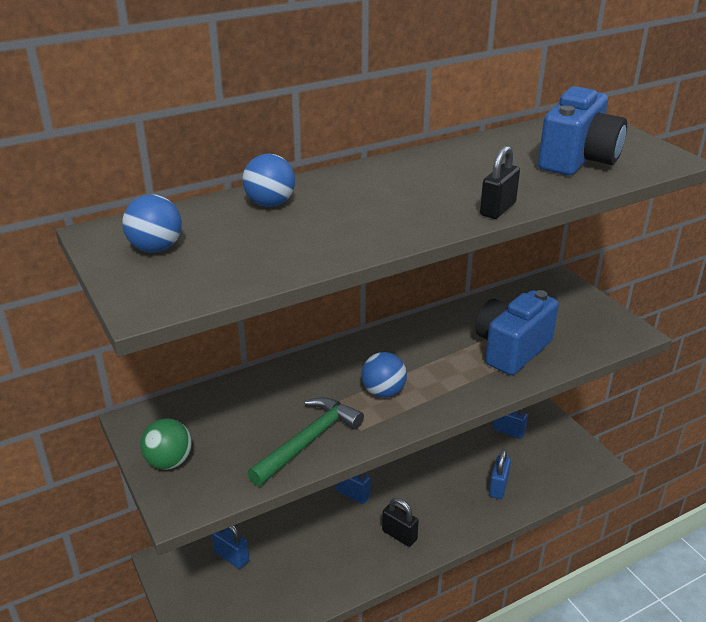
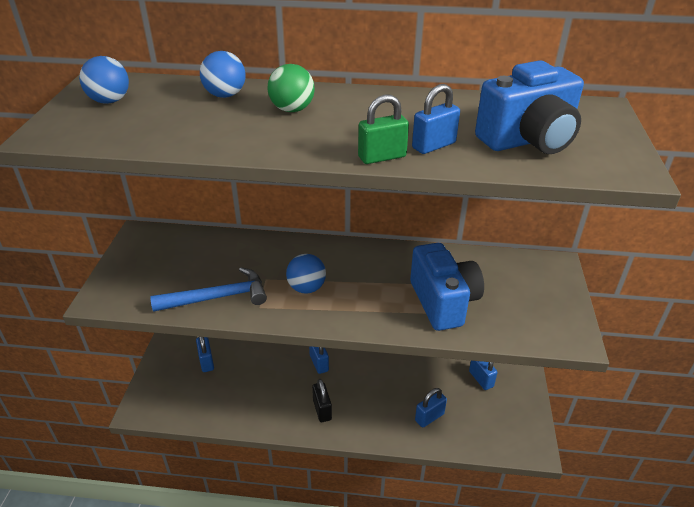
camera: 35 degrees right, 5 degrees up
(169, 462) = (126, 268): green ball -> green ball (292, 110)
(308, 441) = (218, 297): green hammer -> blue hammer
(497, 209) = (382, 157): black padlock -> green padlock
(511, 349) = (443, 302): blue camera -> blue camera turned 90 degrees clockwise
(520, 187) = (433, 145): none -> blue padlock

